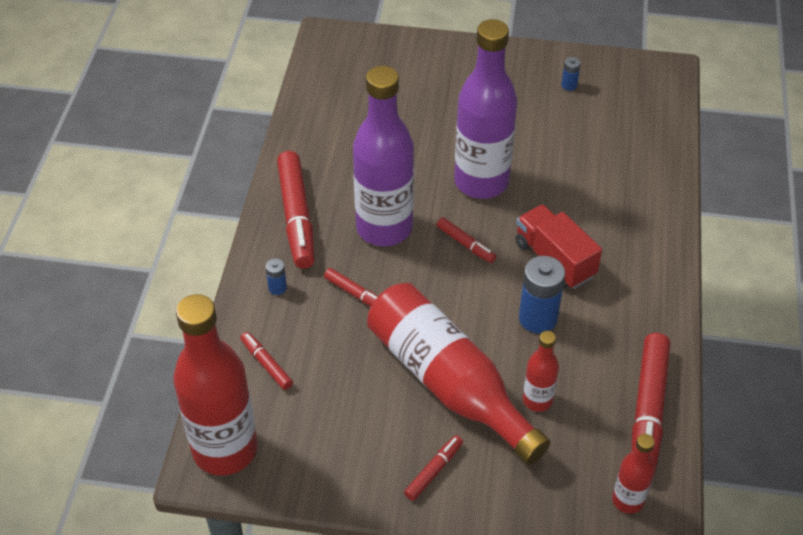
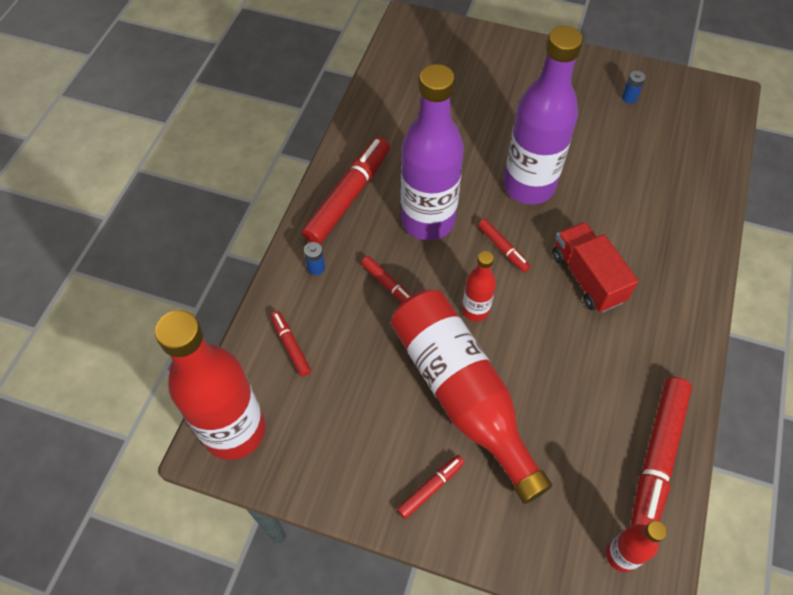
camera: 10 degrees right, 10 degrees up
(297, 216) = (348, 197): red marker -> red marker turned 150 degrees counterclockwise
(537, 400) = (546, 427): red bottle -> red bottle (475, 310)
(538, 318) = (561, 338): blue battery -> none

